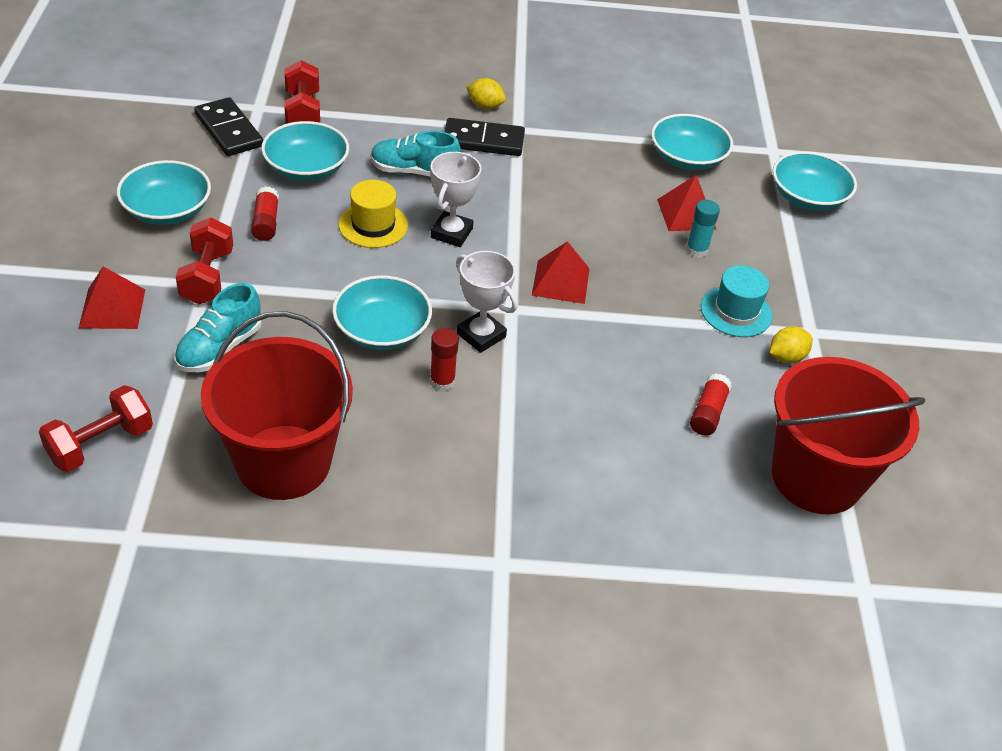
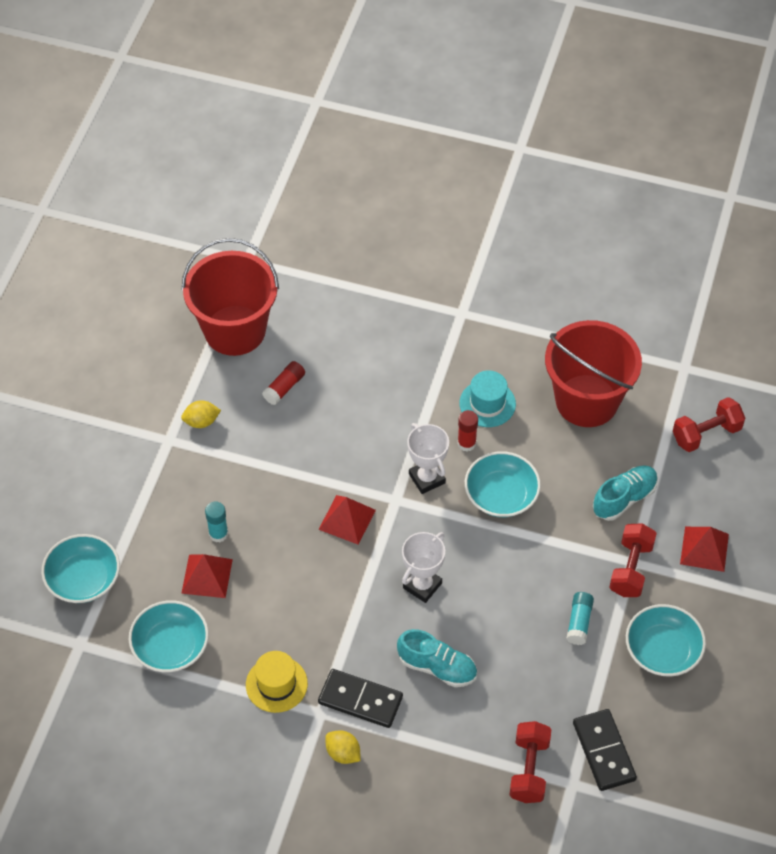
camera: 160 degrees left, 10 degrees up
(266, 222) = (579, 622): red glue stick -> turquoise glue stick
(306, 168) = (536, 686): turquoise bowl -> none
(373, 225) = (487, 605): yellow hat -> yellow hat (276, 684)
(736, 311) = (218, 468): turquoise hat -> turquoise hat (487, 403)

